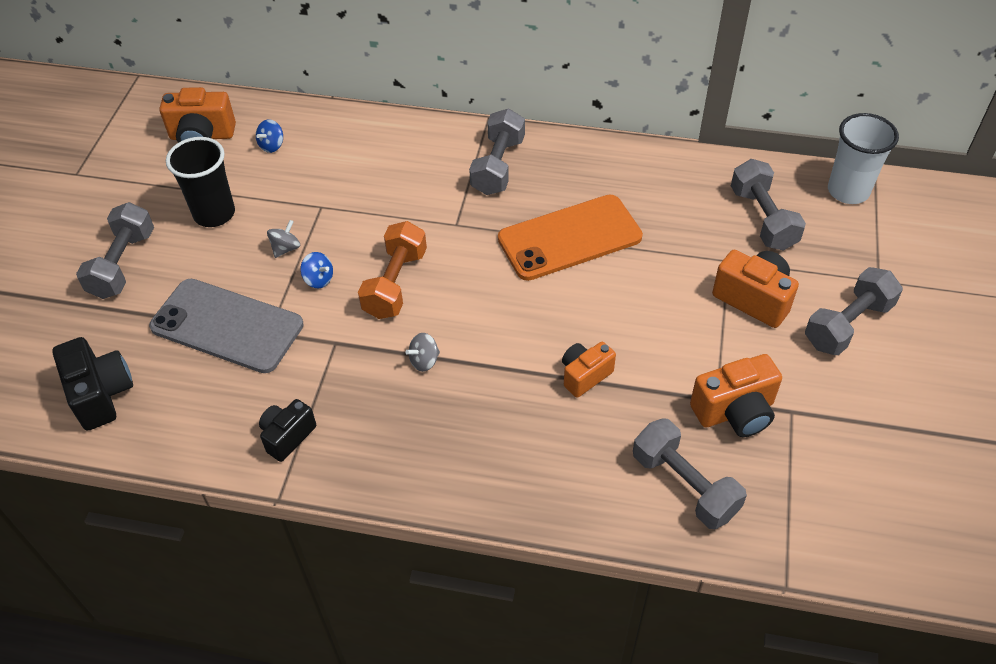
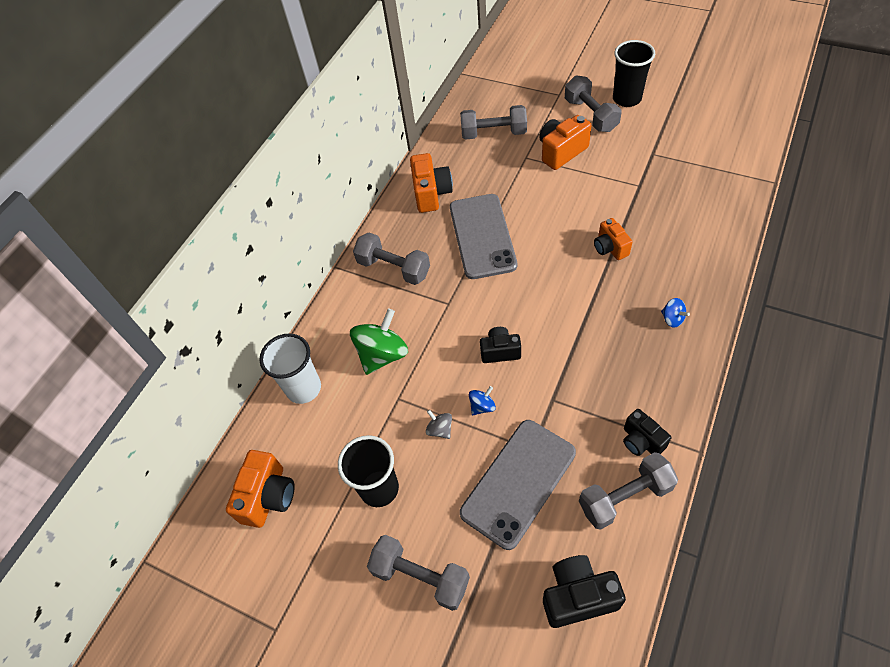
camera: 70 degrees left, 5 degrees up
(272, 145) = (306, 433): blue spinning top -> blue spinning top (672, 319)
(375, 182) = (382, 354): none -> green spinning top
(395, 283) = (500, 351): orange dumbbell -> black camera
(424, 361) = (581, 340): grey spinning top -> none
(569, 238) = (482, 236): orange phone -> grey phone
(684, 485) = (702, 213): grey dumbbell -> grey dumbbell (625, 497)
(735, 412) = (650, 179): orange camera -> orange camera (431, 193)
(848, 191) = (482, 90): white cup -> white cup (304, 388)
(906, 367) = (627, 99): none -> black cup

